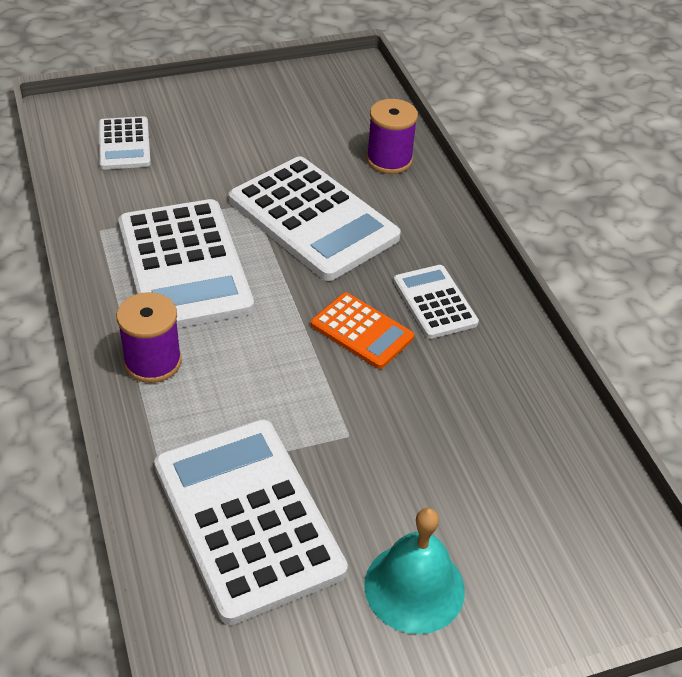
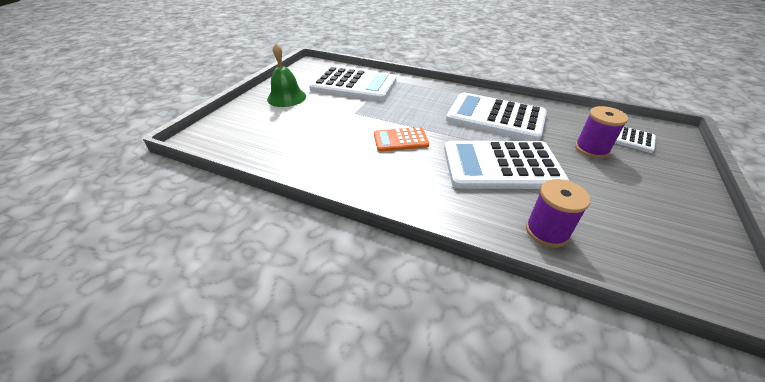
camera: 135 degrees right, 5 degrees down
(153, 362) = (443, 93): purple spool -> purple spool (591, 149)
(414, 587) = (286, 97): turquoise bell -> green bell
(435, 302) = (391, 170): white calculator -> none

